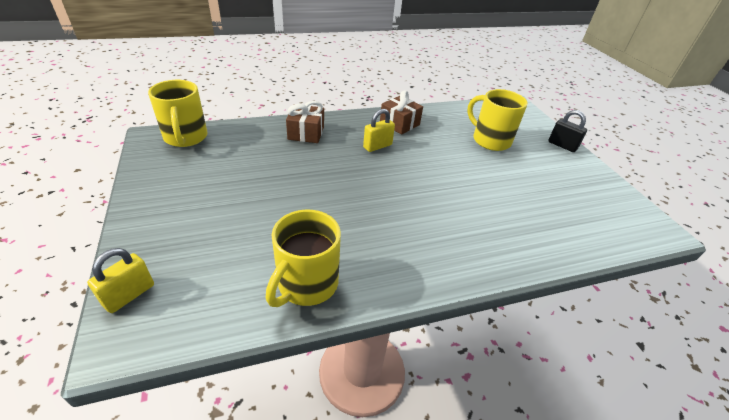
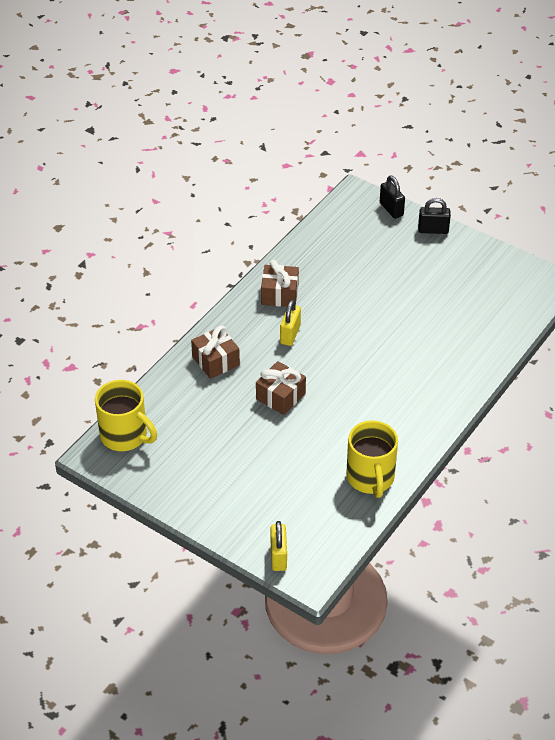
camera: 35 degrees left, 5 degrees up
(319, 176) = (280, 396): none -> brown gift
(490, 140) = (372, 263): yellow mug -> none
(537, 121) = (391, 209): none -> black padlock

